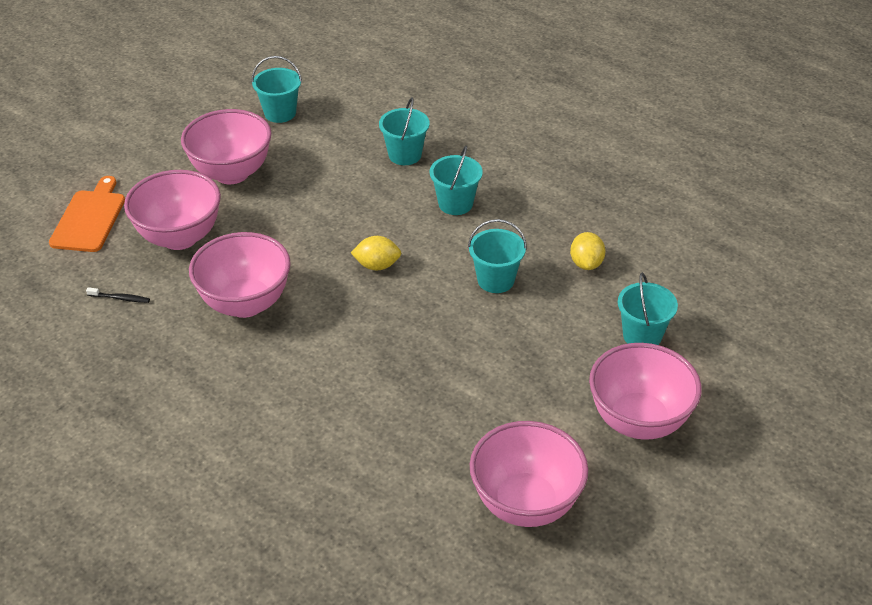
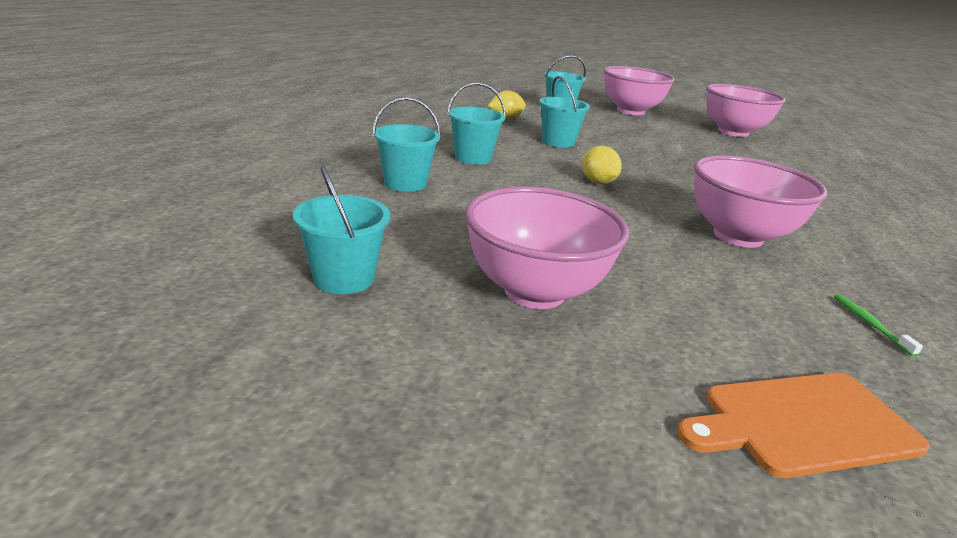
camera: 115 degrees left, 15 degrees down
(120, 298) = (870, 324): black toothbrush -> green toothbrush
(180, 237) = (710, 305): pink bowl -> none

